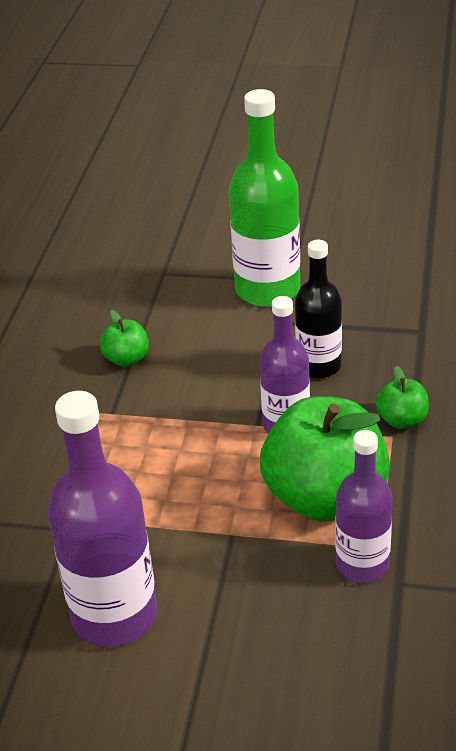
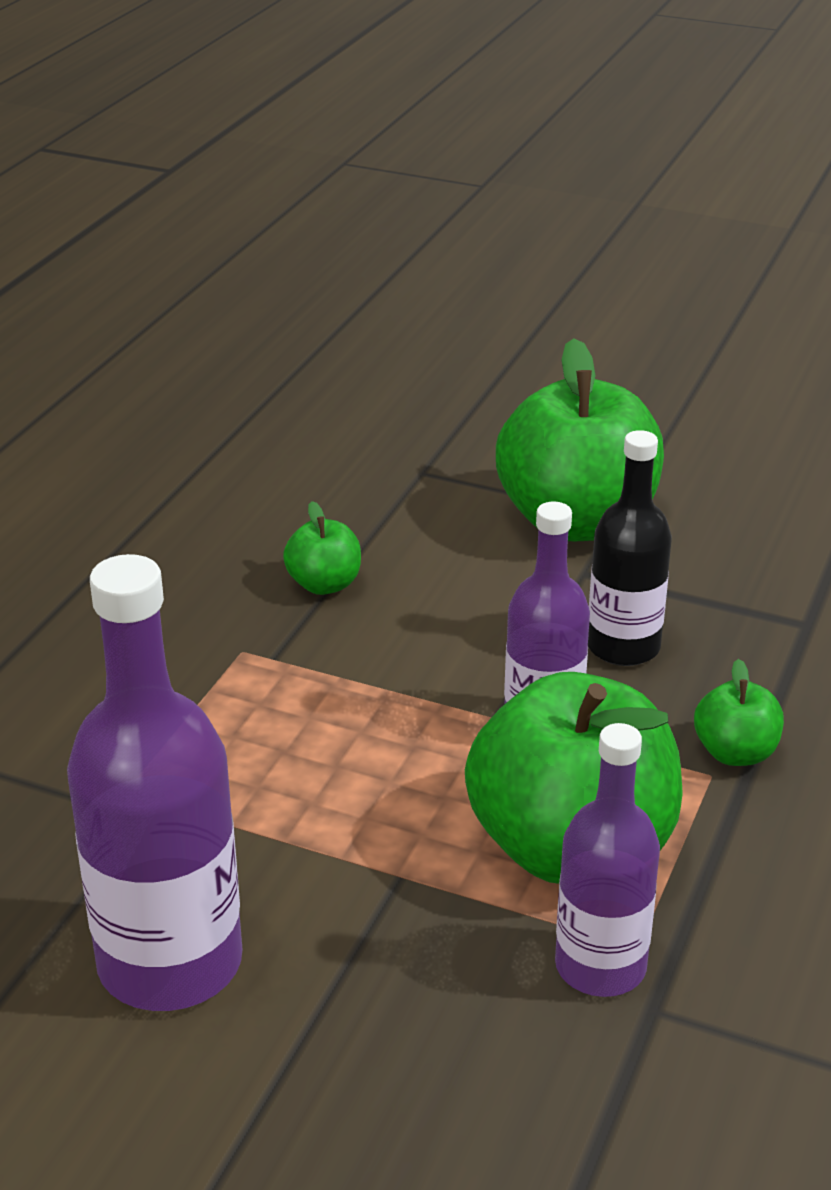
camera: 10 degrees right, 5 degrees down
(267, 290) = (577, 522): green bottle -> green apple

